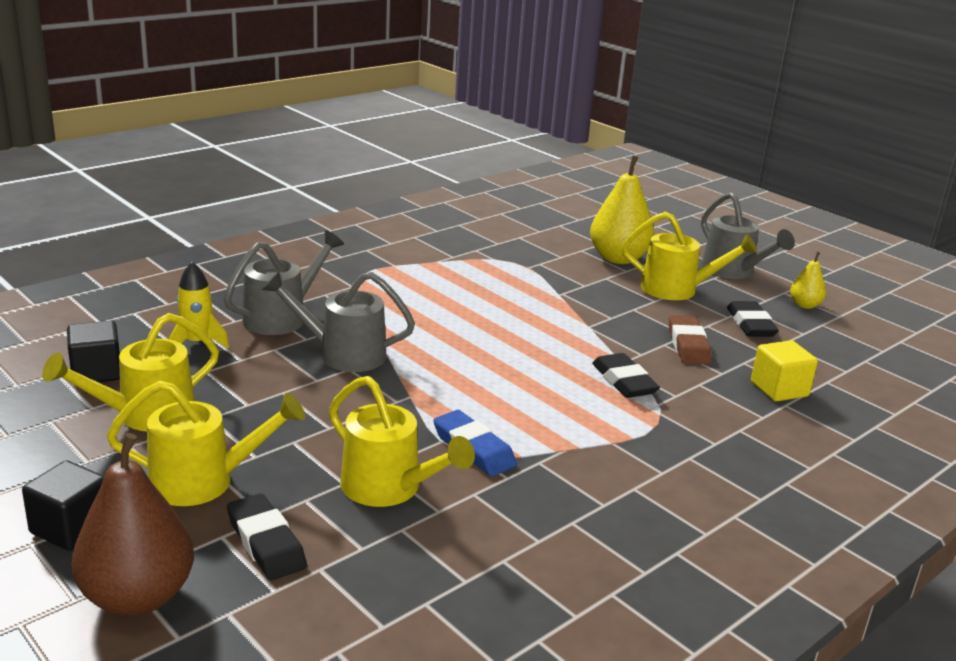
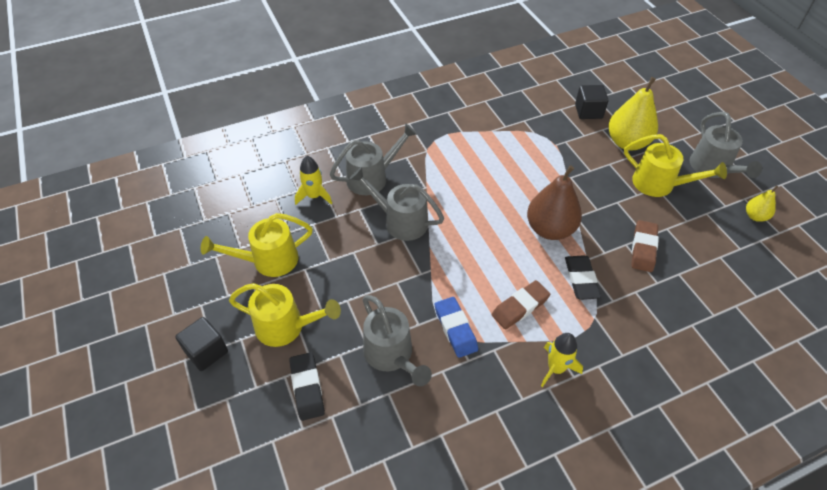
camera: 20 degrees right, 25 degrees up
(96, 372) = (250, 215): black cube -> black cube (588, 111)
(138, 597) = (228, 416): brown pear -> brown pear (550, 229)
(390, 489) = (392, 356): yellow watering can -> grey watering can
(555, 416) = (520, 307): none -> brown eraser
(634, 468) = (556, 368): none -> yellow rocket
(750, 324) = (701, 232): black eraser -> none
(779, 389) = (694, 308): yellow cube -> none

